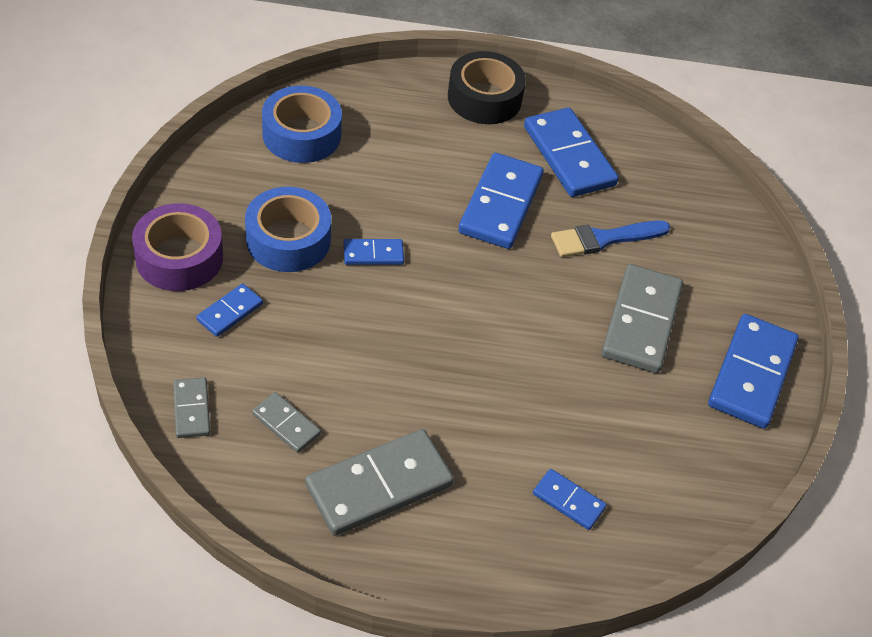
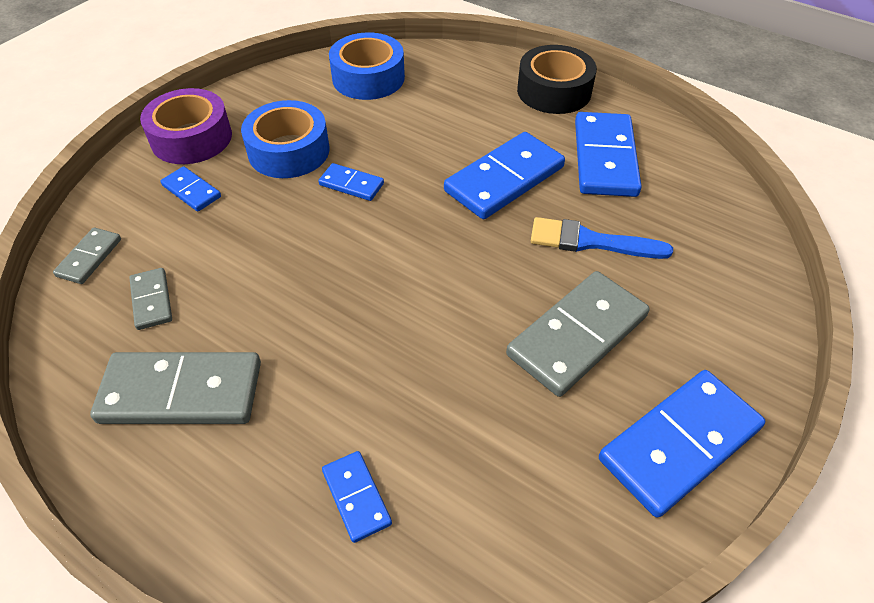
camera: 35 degrees right, 0 degrees up
(230, 312) = (191, 191): blue domino -> blue domino turned 60 degrees clockwise

